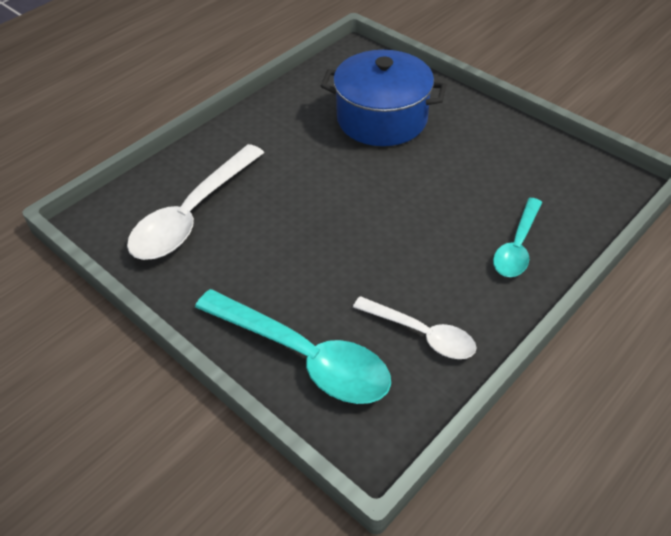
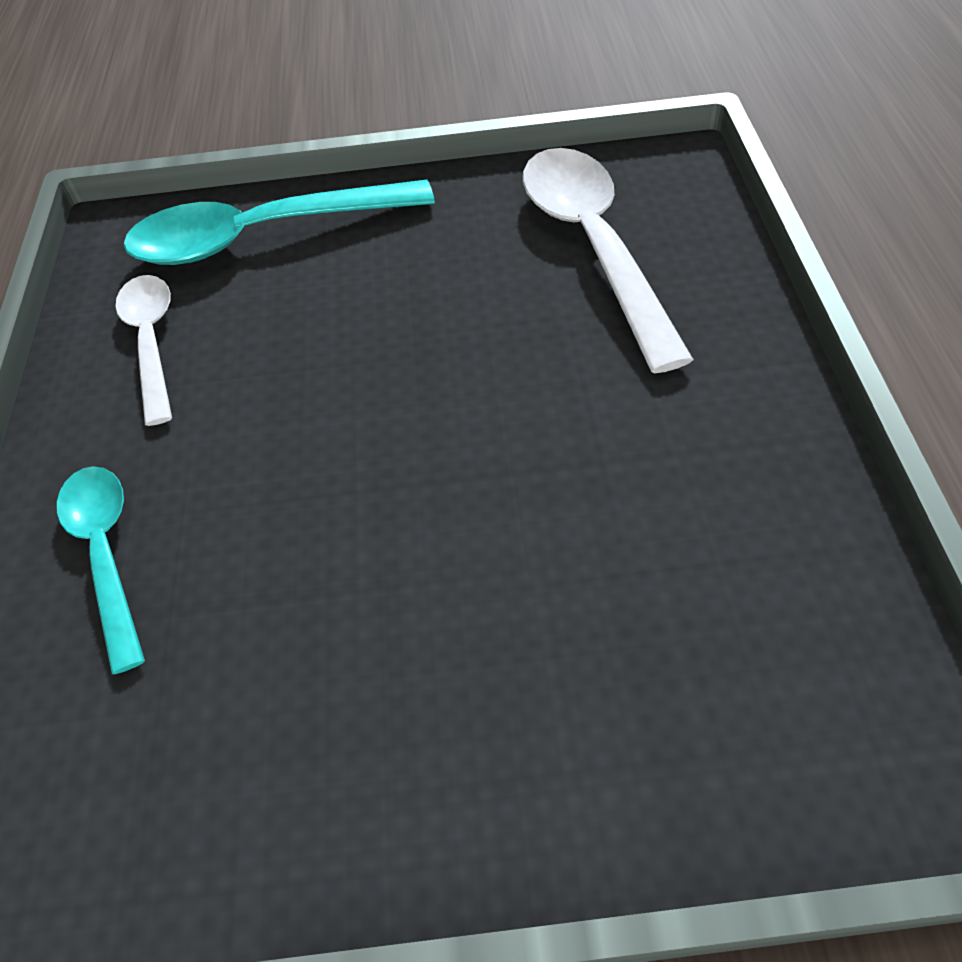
camera: 135 degrees right, 5 degrees up
(382, 119) = (595, 618): blue pot -> none
(422, 334) = (152, 342): white spoon -> white spoon turned 90 degrees clockwise

